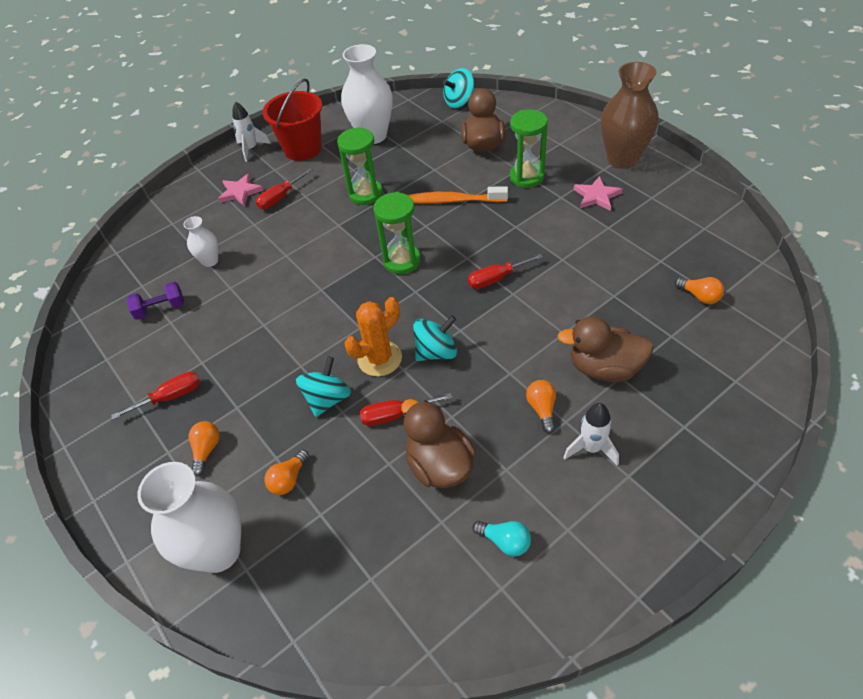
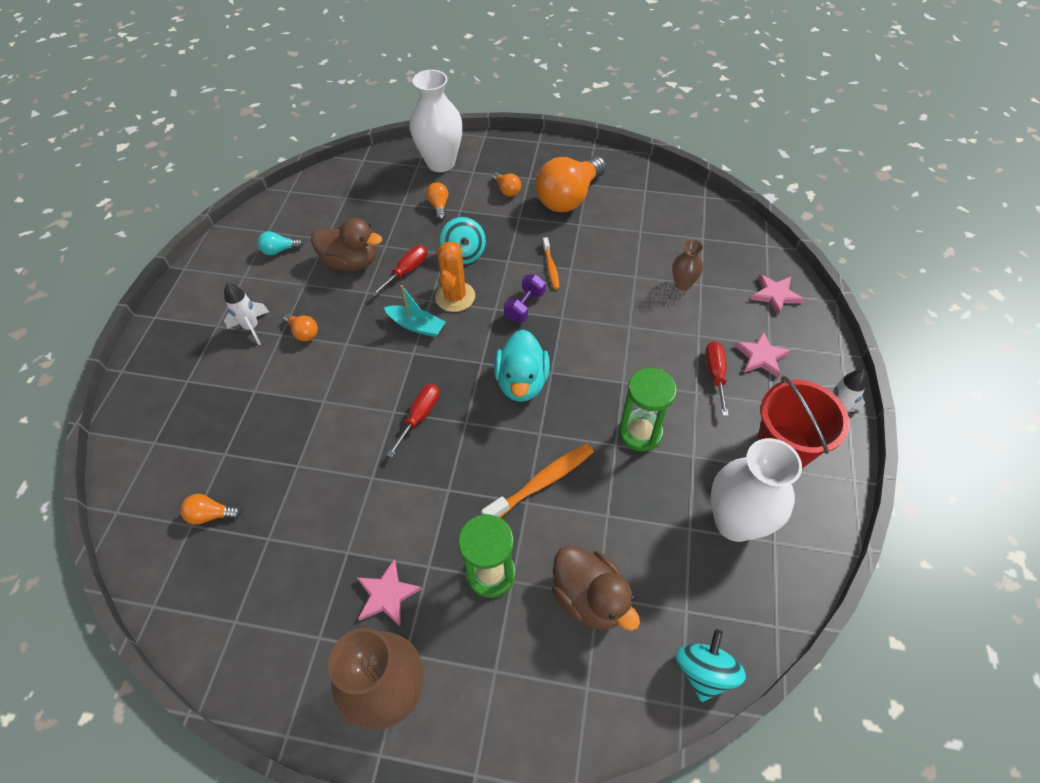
camera: 135 degrees right, 5 degrees up
(160, 309) = (661, 233): purple dumbbell -> purple dumbbell (525, 306)
(170, 397) = (569, 198): red screwdriver -> orange light bulb
(171, 219) = (775, 295): none -> pink star
(210, 261) = (682, 284): white vase -> brown vase
(276, 335) = (551, 267): none -> orange toothbrush
(402, 261) = (522, 382): green hourglass -> turquoise duck
(436, 352) = (416, 326): turquoise spinning top -> turquoise boat
(604, 368) = (271, 390): brown duck -> none

